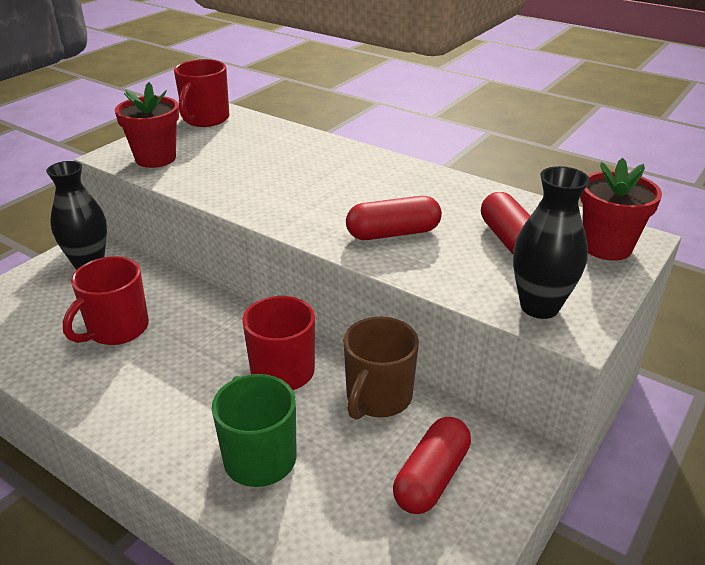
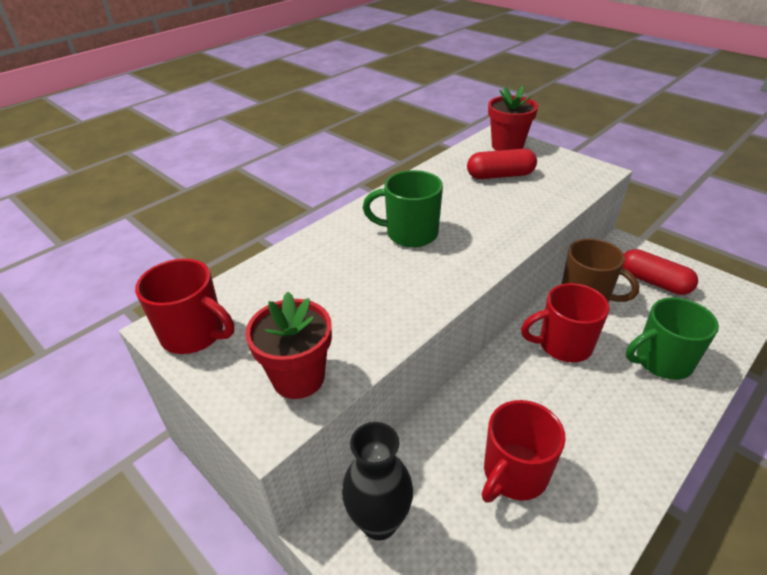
camera: 80 degrees left, 5 degrees up
(116, 329) = (514, 474): red mug -> red mug turned 90 degrees clockwise
(353, 188) = (410, 234): none -> green mug
(393, 233) = (489, 220): red capsule -> none
(539, 307) = (578, 177): black vase -> none

